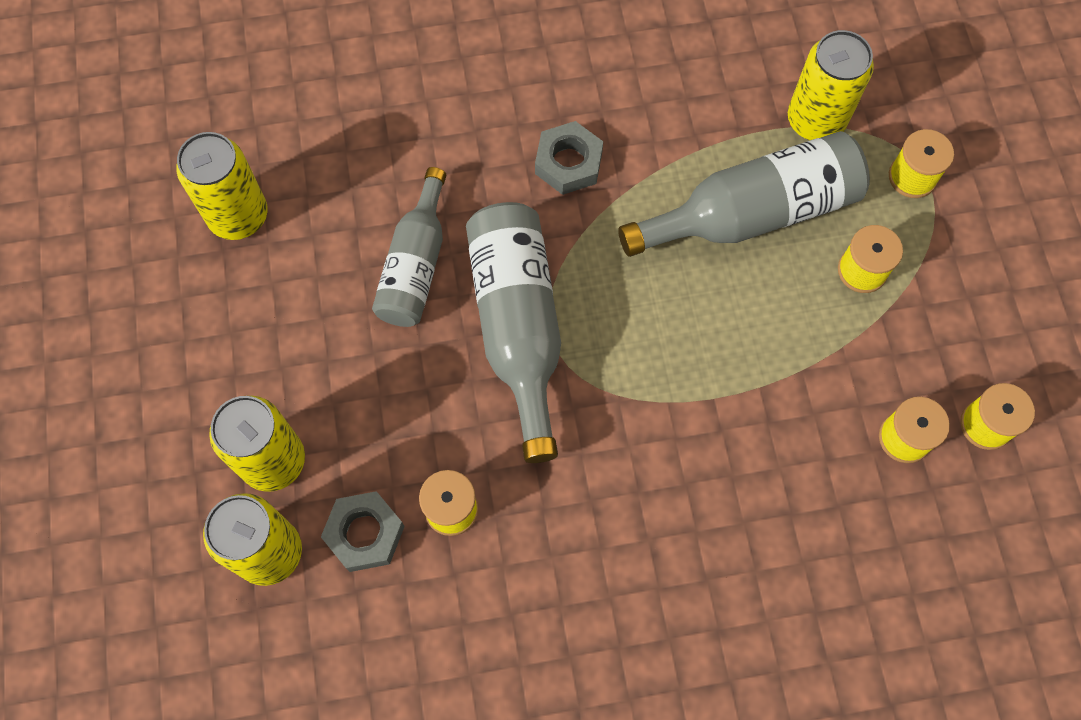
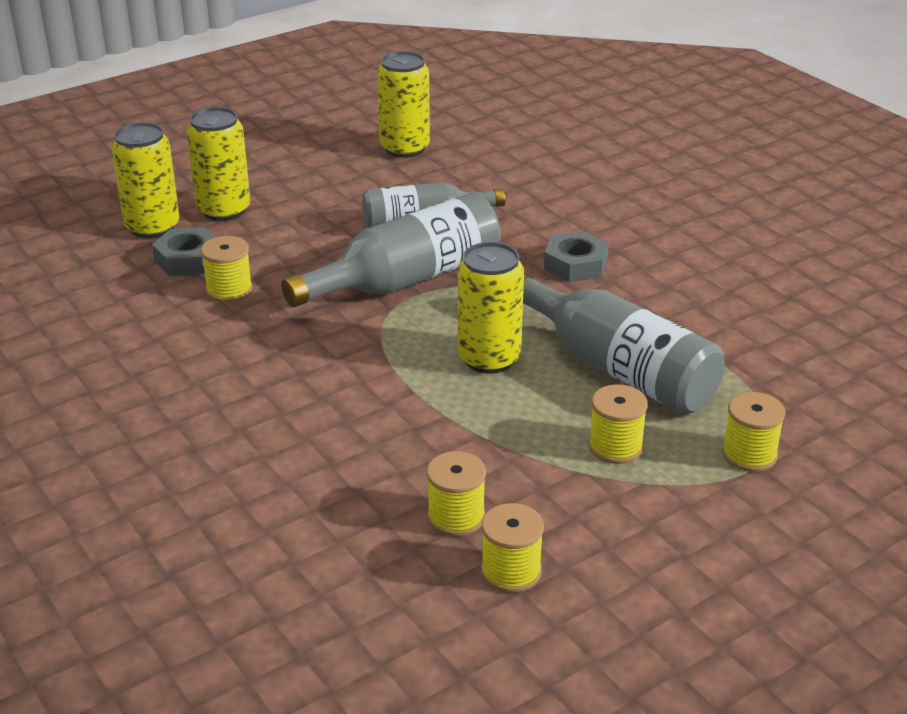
camera: 65 degrees right, 35 degrees down
(815, 120) = (749, 380): yellow can -> yellow can (489, 358)

